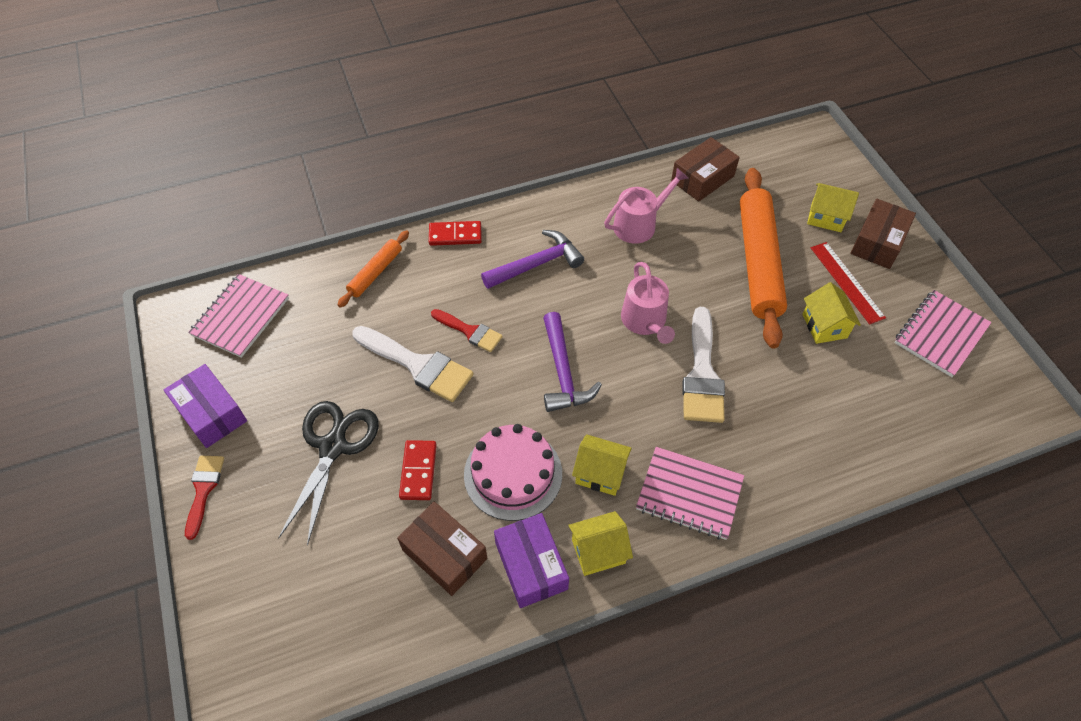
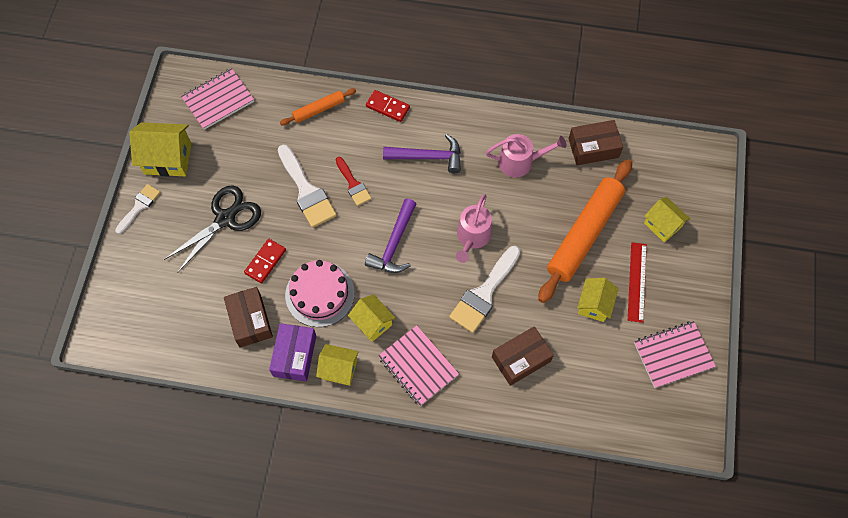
camera: 30 degrees right, 10 degrees up
(203, 489) = (139, 206): red brush -> white brush
(211, 413) = (168, 158): purple box -> yellow house
(877, 242) = (685, 264): brown box -> brown box (521, 359)

